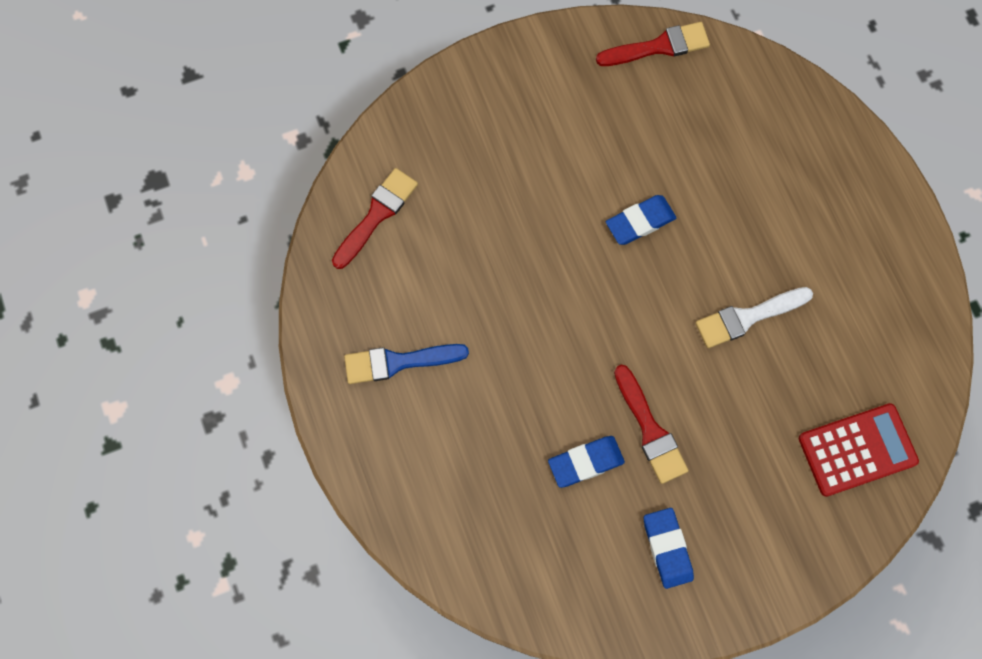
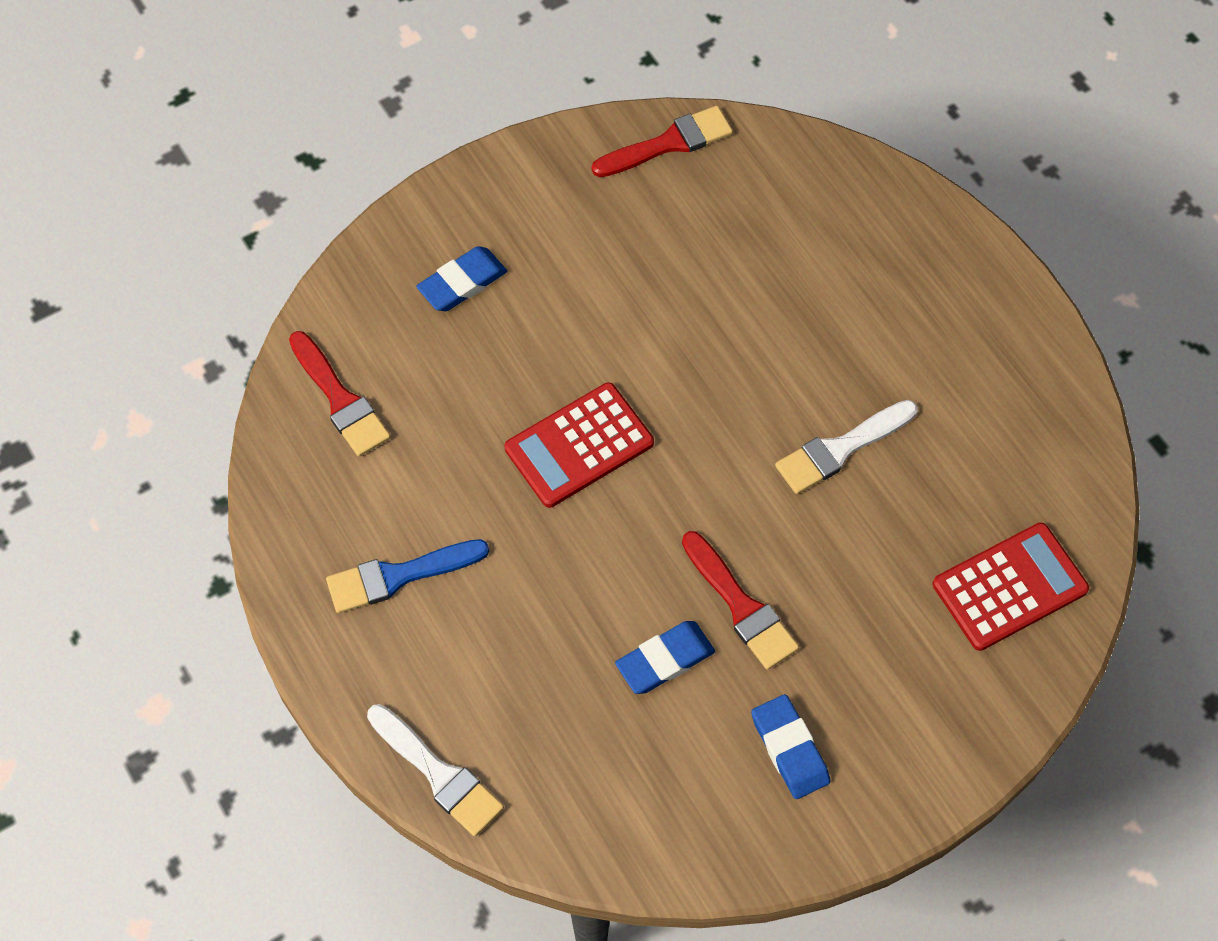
camera: 10 degrees left, 10 degrees down
(376, 215) = (340, 399): red brush -> red brush turned 120 degrees clockwise
(404, 521) = (438, 774): none -> white brush
(549, 281) = (579, 446): none -> red calculator
(640, 222) = (683, 355): blue eraser -> blue eraser (462, 283)

